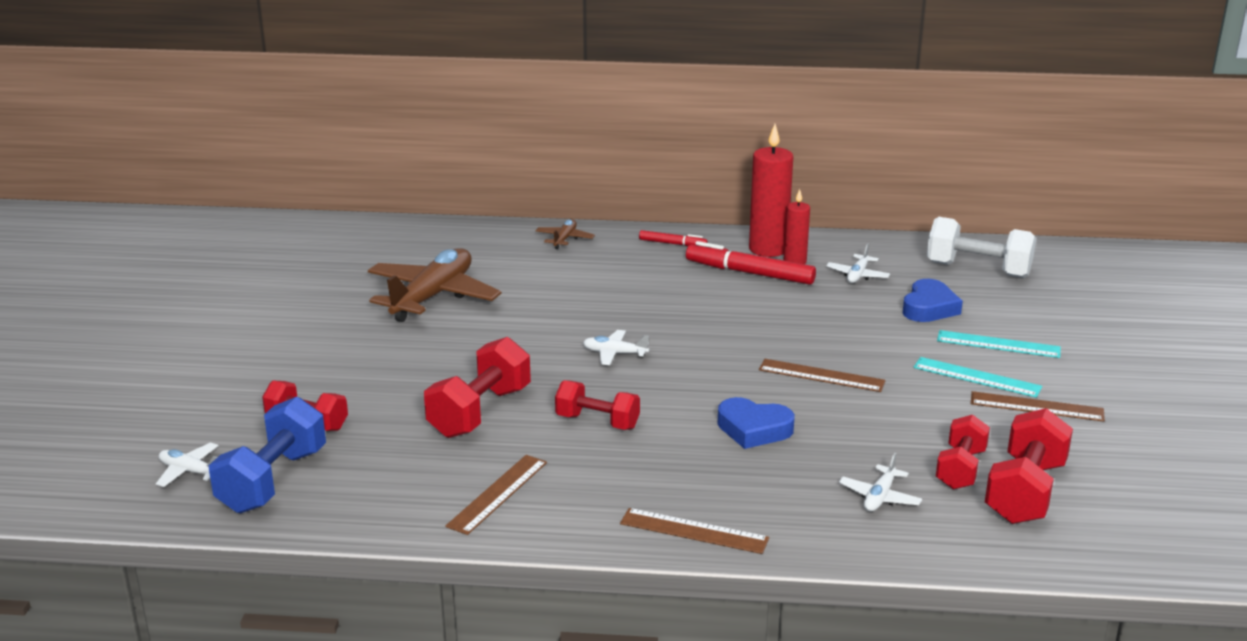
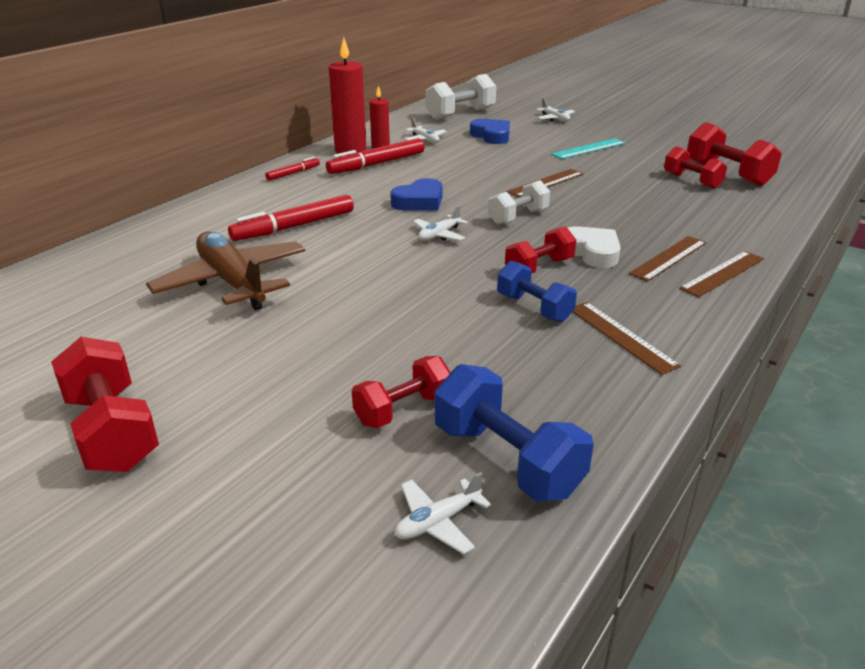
camera: 60 degrees left, 5 degrees up
(480, 412) = (475, 311): red dumbbell -> red dumbbell (112, 431)
(512, 438) = (534, 308): none -> blue dumbbell
(557, 284) = (294, 227): none -> red marker
(564, 239) = (219, 204): brown plane -> none
(664, 442) = (592, 252): none -> white heart
(706, 382) = (518, 217): none -> white dumbbell
(753, 429) = (598, 219): blue heart -> blue heart (419, 201)
(879, 497) = (711, 208): white plane -> white plane (555, 119)
(998, 344) = (555, 134): turquoise ruler -> none
(1036, 407) = (635, 146): brown ruler -> brown ruler (669, 258)

